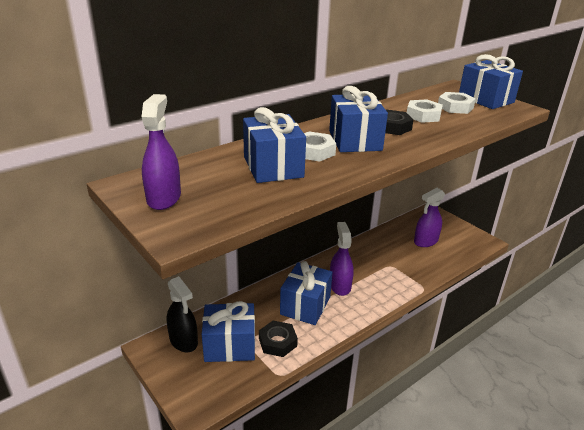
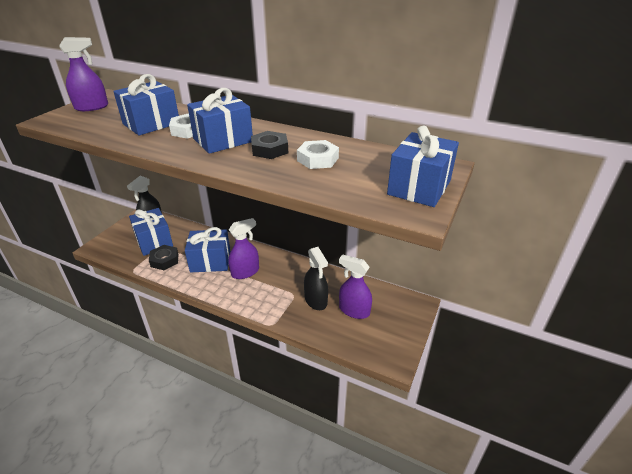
camera: 65 degrees right, 5 degrees up
(404, 256) = (316, 300): none -> black spray bottle
(455, 107) = (365, 172): white nut -> none

